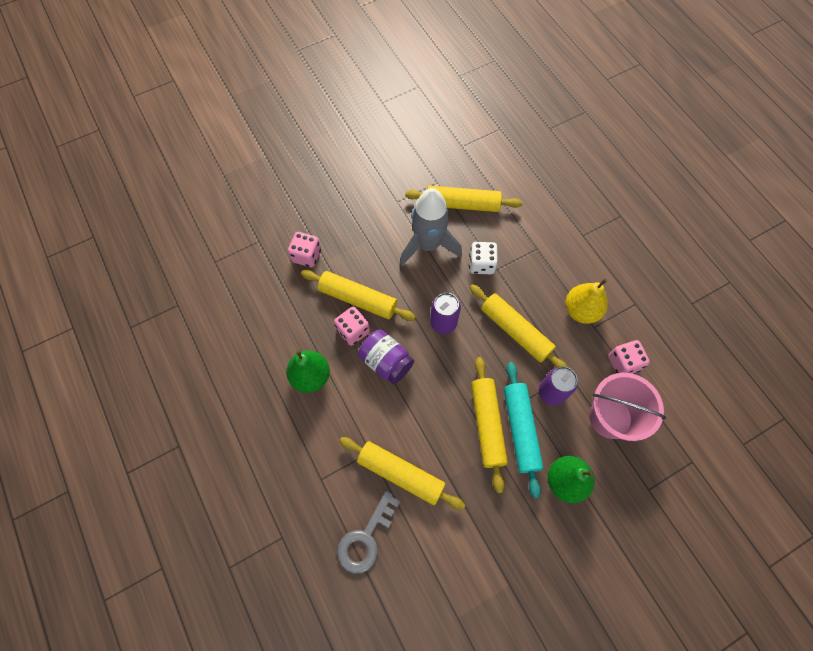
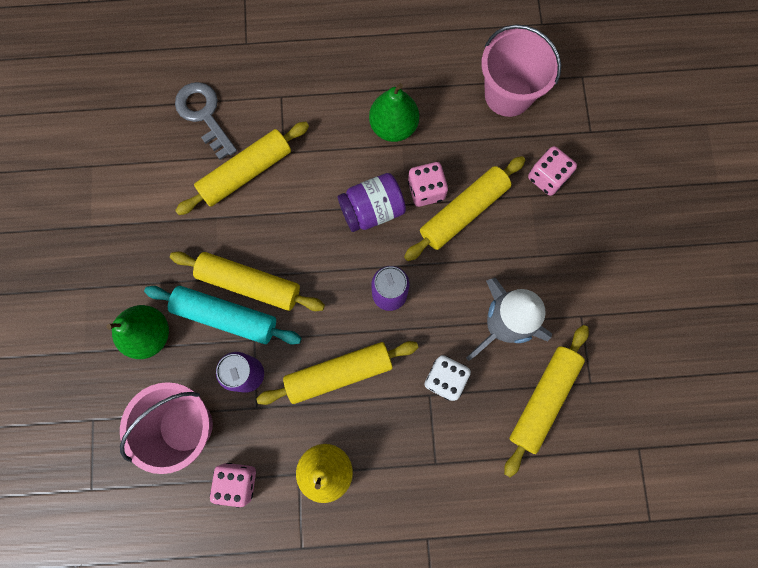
camera: 115 degrees right, 10 degrees up
(249, 305) = (508, 94): none -> pink bucket

